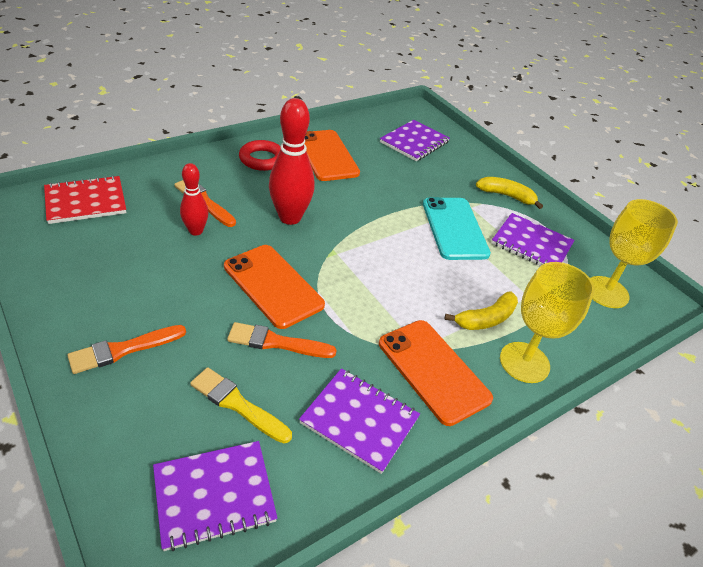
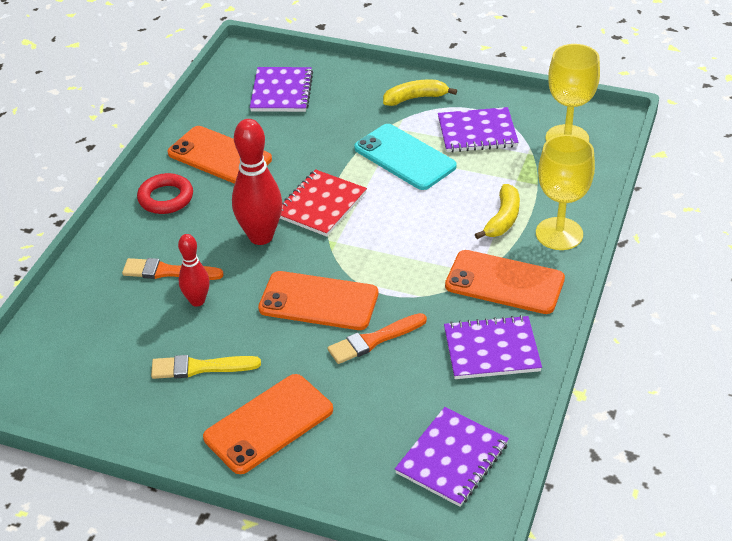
camera: 30 degrees left, 0 degrees up
(86, 202) = (62, 342): red notebook -> red notebook (321, 205)
(123, 349) = (268, 424): orange brush -> orange phone
(237, 404) = (399, 398): yellow brush -> yellow brush (200, 367)

